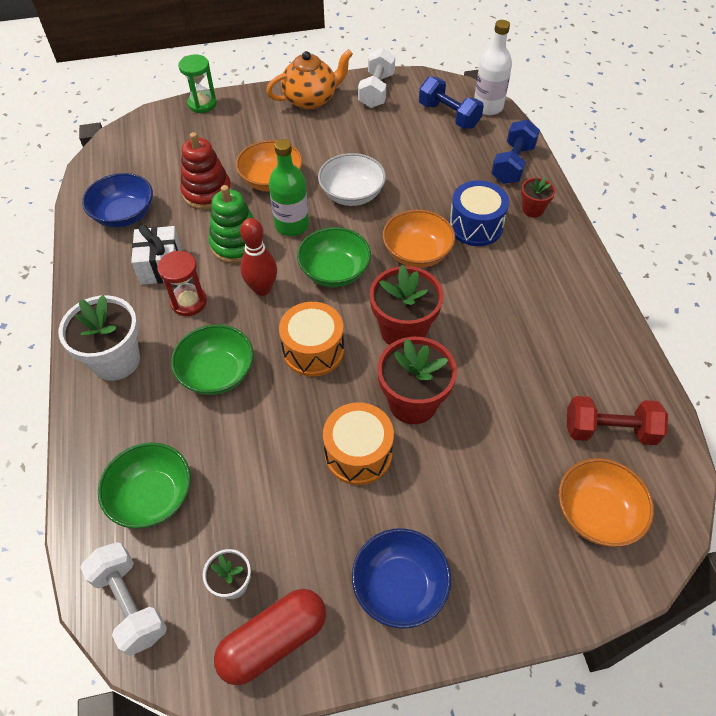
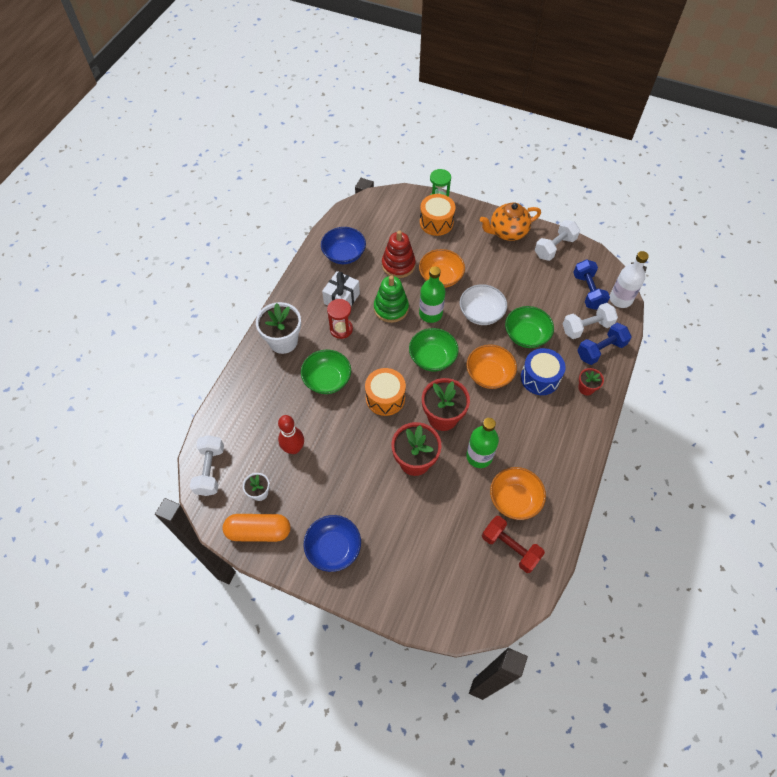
camera: 35 degrees right, 5 degrees up
(152, 496) = (253, 425): green bowl -> green bowl (526, 335)
(262, 289) = (385, 344): red bowling pin -> red bowling pin (293, 448)
(273, 641) = (258, 531): red capsule -> orange capsule
(311, 99) = (507, 232): orange teapot -> orange teapot turned 150 degrees clockwise
(358, 453) = (365, 469): orange drum -> orange drum (436, 222)
(478, 150) = (586, 327): none -> white dumbbell
(483, 349) = (479, 456): none -> green bottle
(596, 513) = (462, 584): orange bowl -> orange bowl (514, 499)

